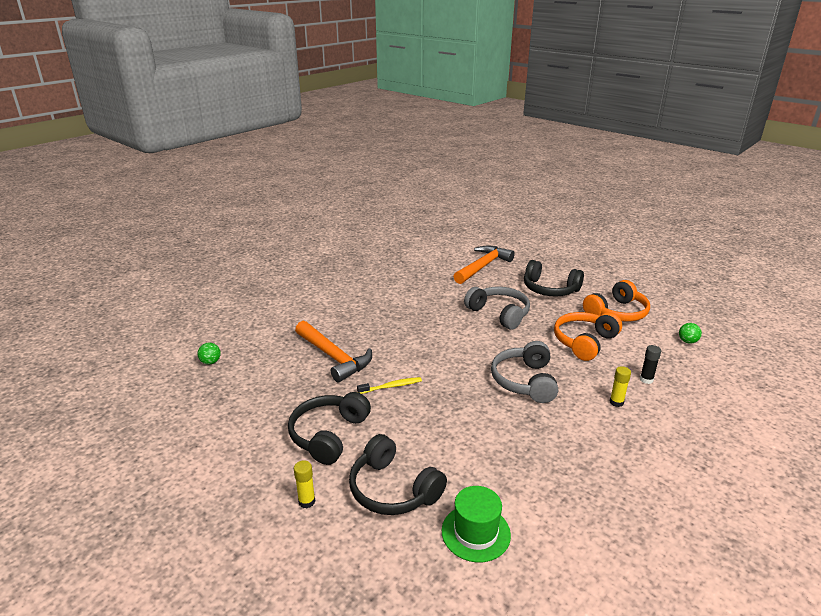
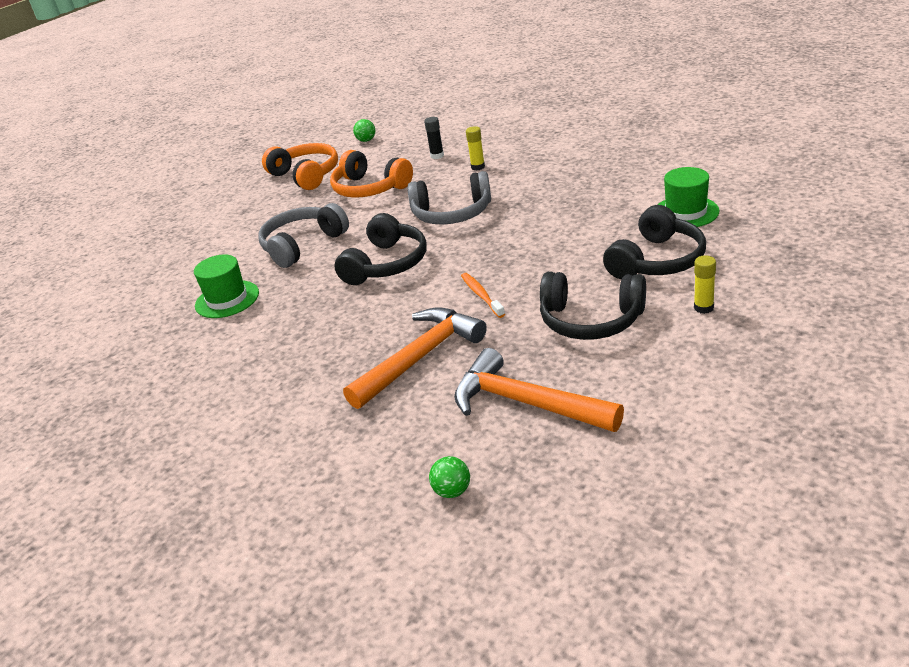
camera: 90 degrees left, 5 degrees up
(391, 386) = (481, 295): yellow toothbrush -> orange toothbrush
(441, 290) = (227, 299): none -> green hat
(483, 266) = (157, 274): orange hammer -> orange hammer (525, 403)
(549, 289) = (241, 218): black headphones -> black headphones (386, 264)

